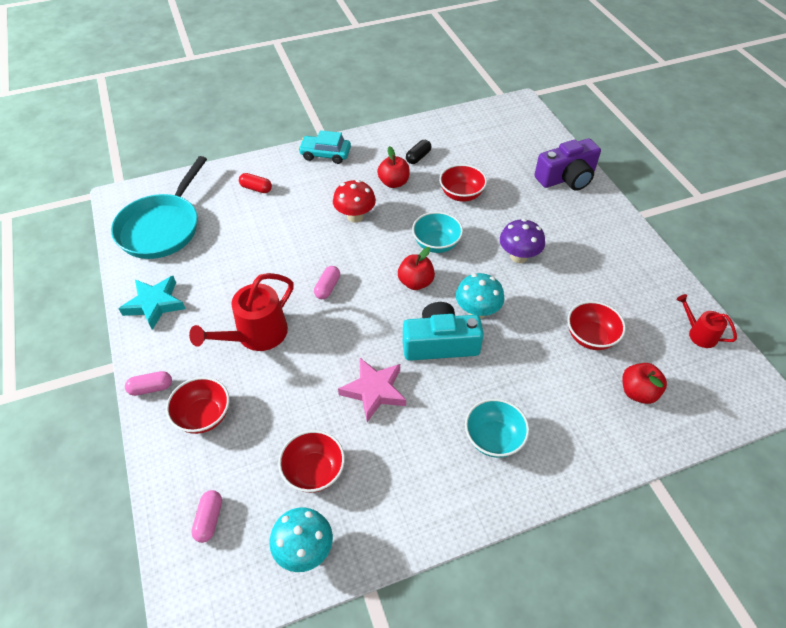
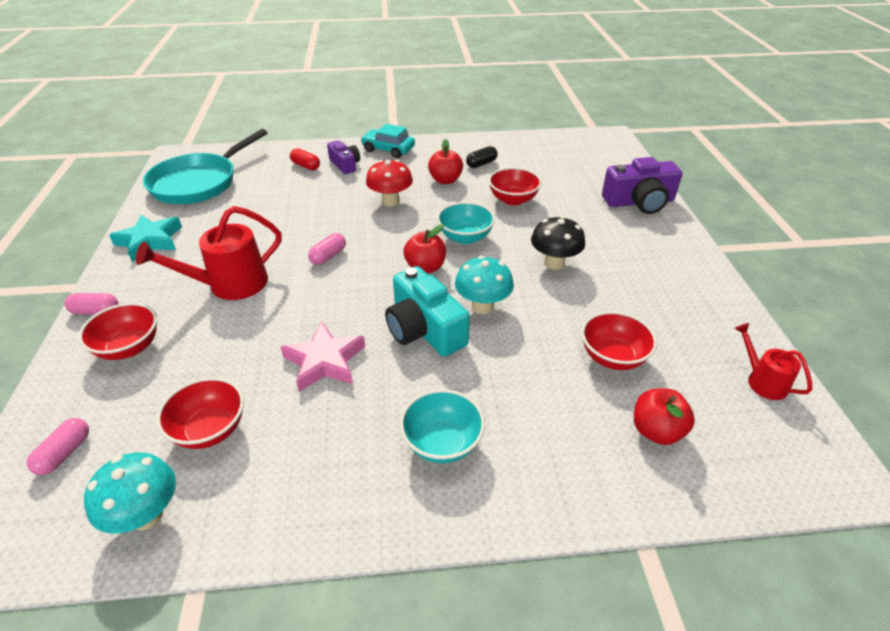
camera: 15 degrees right, 10 degrees down
(293, 180) = (345, 165): none -> purple camera
(440, 343) = (424, 329): turquoise camera -> turquoise camera turned 135 degrees counterclockwise
(518, 256) = (554, 263): purple mushroom -> black mushroom

